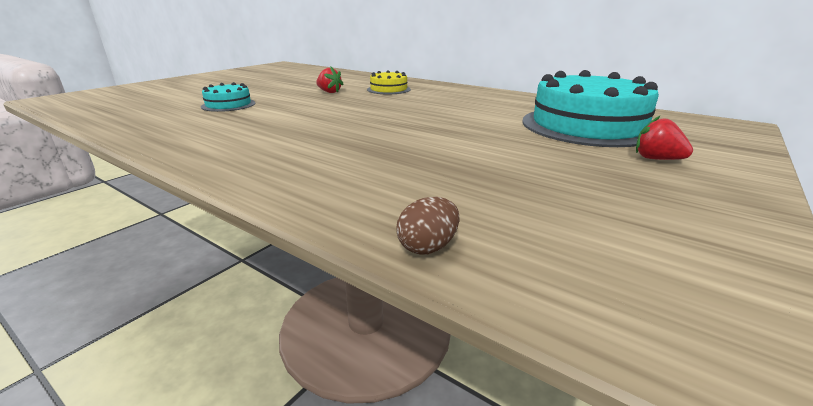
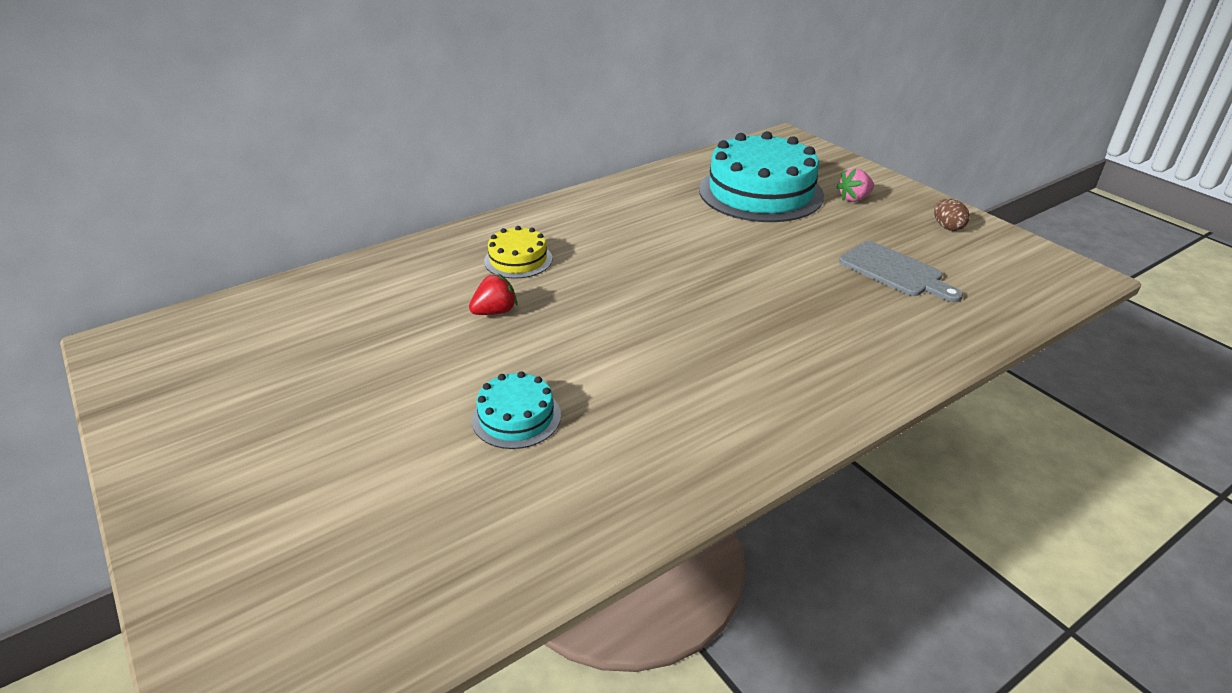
camera: 70 degrees left, 10 degrees up
(428, 247) = (988, 326): brown egg -> brown egg (947, 227)
(508, 185) = (895, 271): none -> grey cutting board
(656, 159) = (854, 199): red strawberry -> pink strawberry

